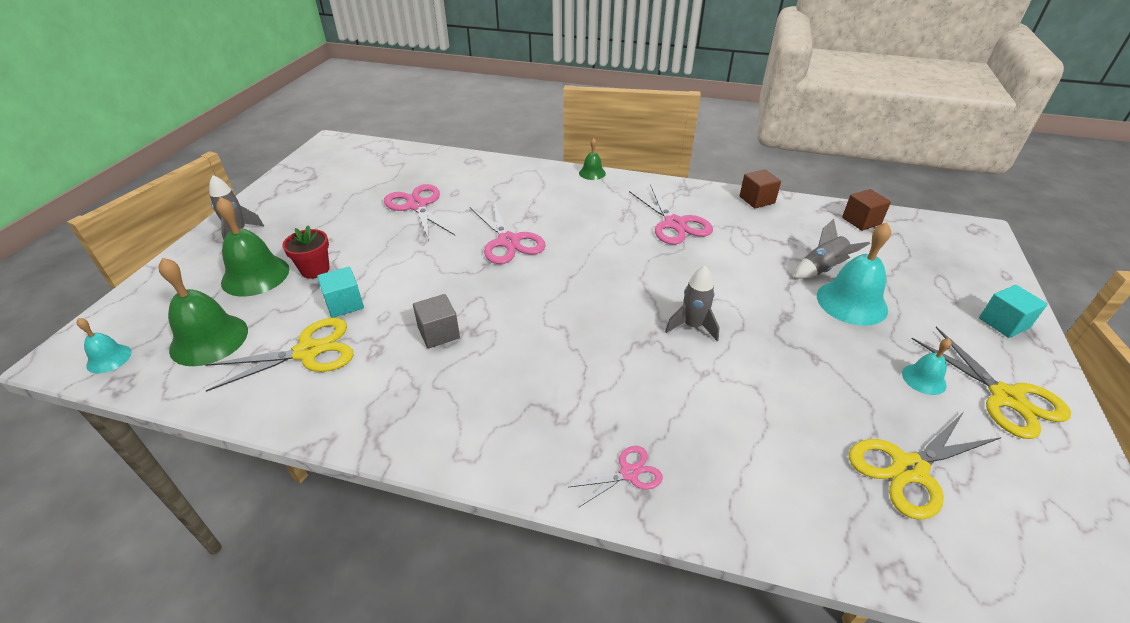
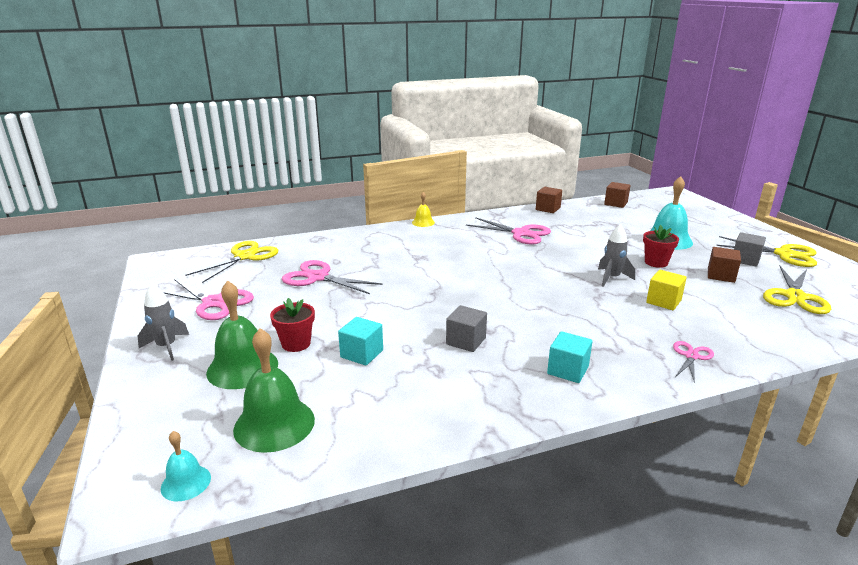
camera: 35 degrees left, 15 degrees down
(308, 352) = (383, 392): yellow scissors -> yellow scissors (245, 257)
(508, 242) = (428, 276): pink scissors -> pink scissors (214, 303)
(592, 173) = (423, 222): green bell -> yellow bell
(708, 386) = (663, 301): none -> yellow cube
(782, 328) = (656, 262): none -> red flower pot
(822, 269) = (632, 230): grey rocket -> none
(845, 386) = (721, 275): none -> brown cube
(924, 379) = (745, 260): turquoise bell -> grey cube
(1003, 323) = (739, 226): turquoise cube -> turquoise cube (567, 370)

